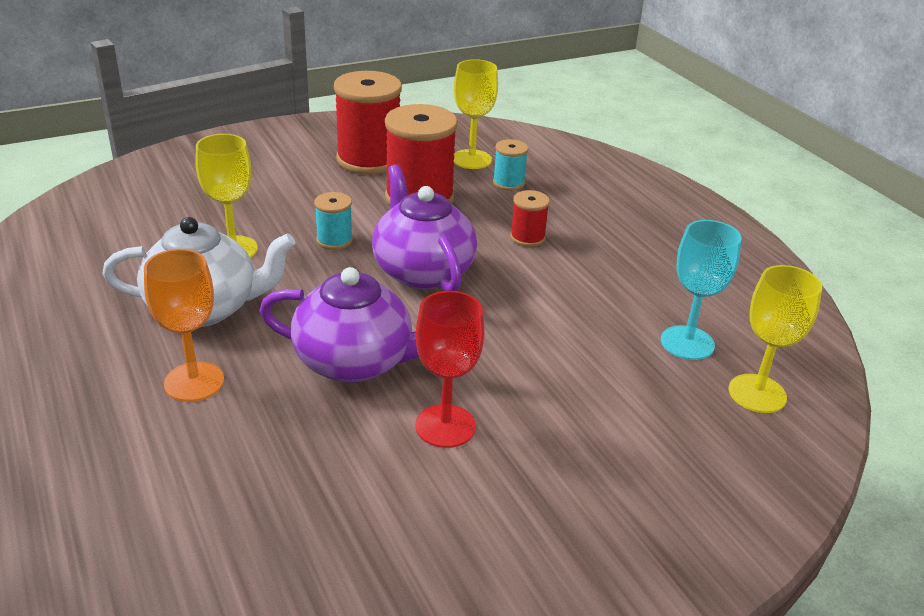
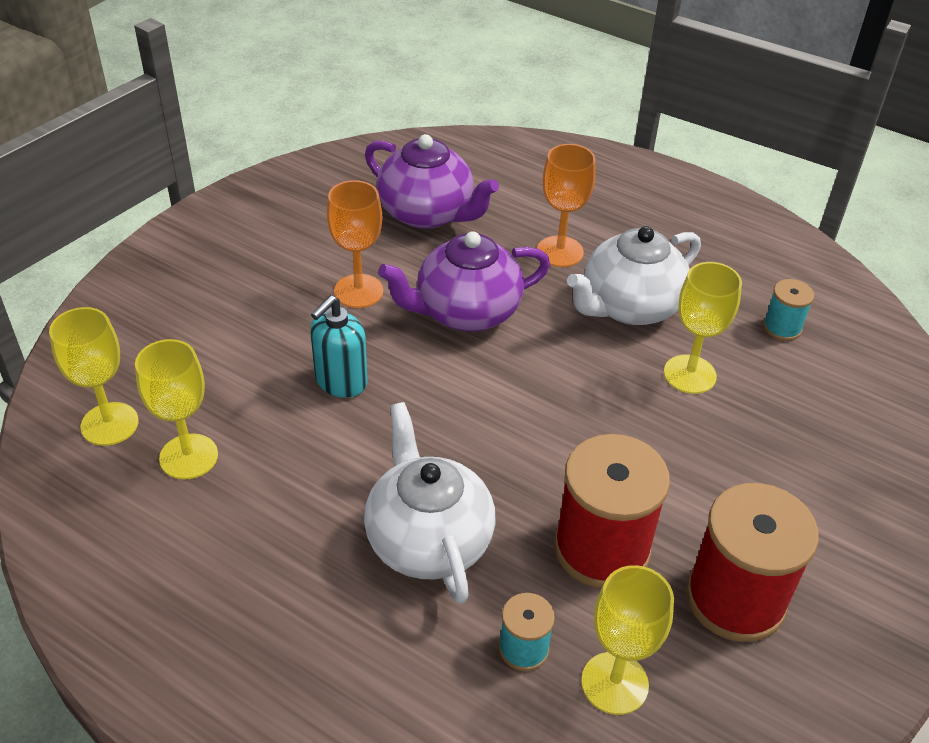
camera: 150 degrees right, 10 degrees up
(334, 240) = (618, 431): turquoise spool -> turquoise spool (782, 327)
(422, 271) = (497, 430): purple teapot -> purple teapot (427, 213)
(445, 426) = (358, 291): red goblet -> orange goblet
(523, 349) = (341, 381): none -> turquoise soap dispenser
(527, 237) = (428, 540): red spool -> white teapot
(687, 343) = (188, 456): turquoise goblet -> yellow goblet

